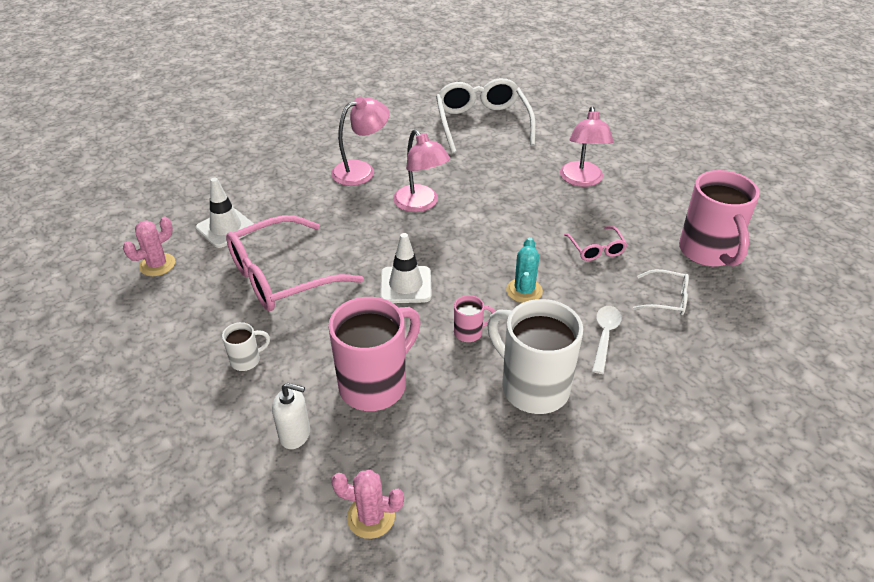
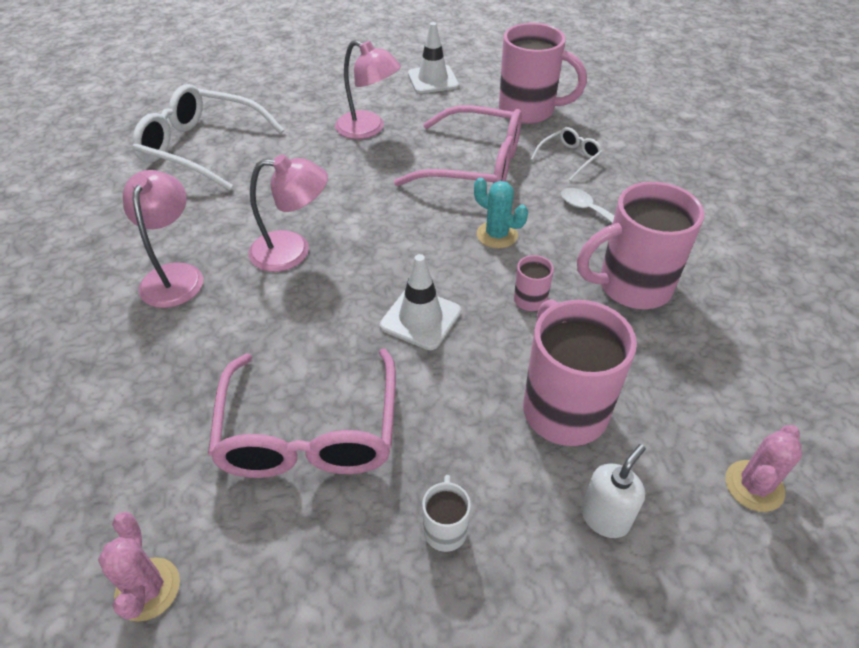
camera: 60 degrees left, 5 degrees up
(226, 228) = (147, 464): white traffic cone -> white traffic cone (433, 80)
(532, 387) = (631, 286): white mug -> pink mug
(596, 249) = (475, 166): pink glasses -> pink glasses, size x2.14

